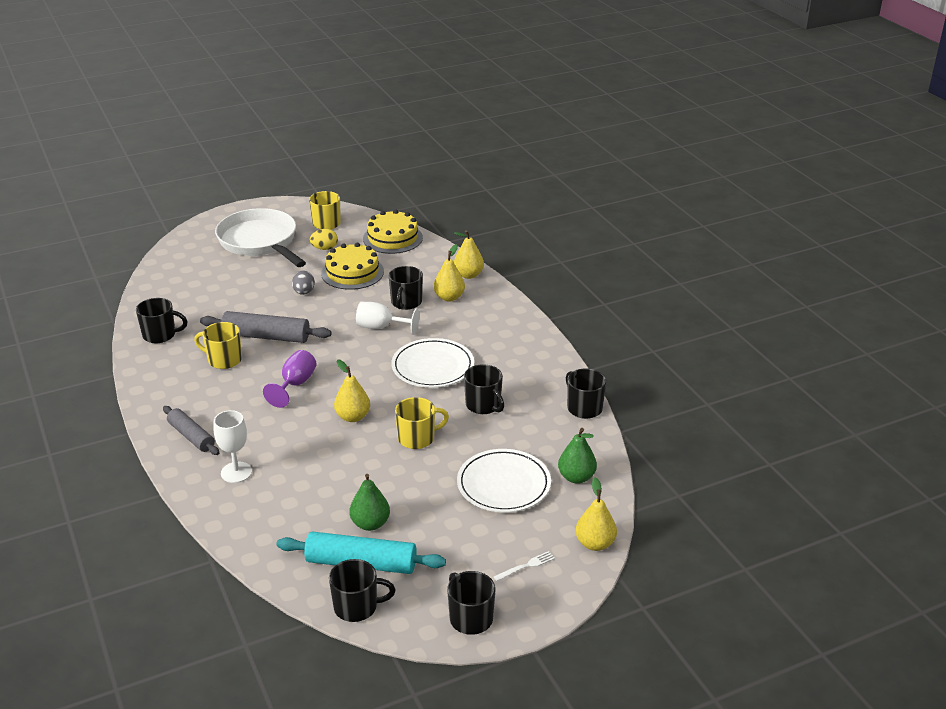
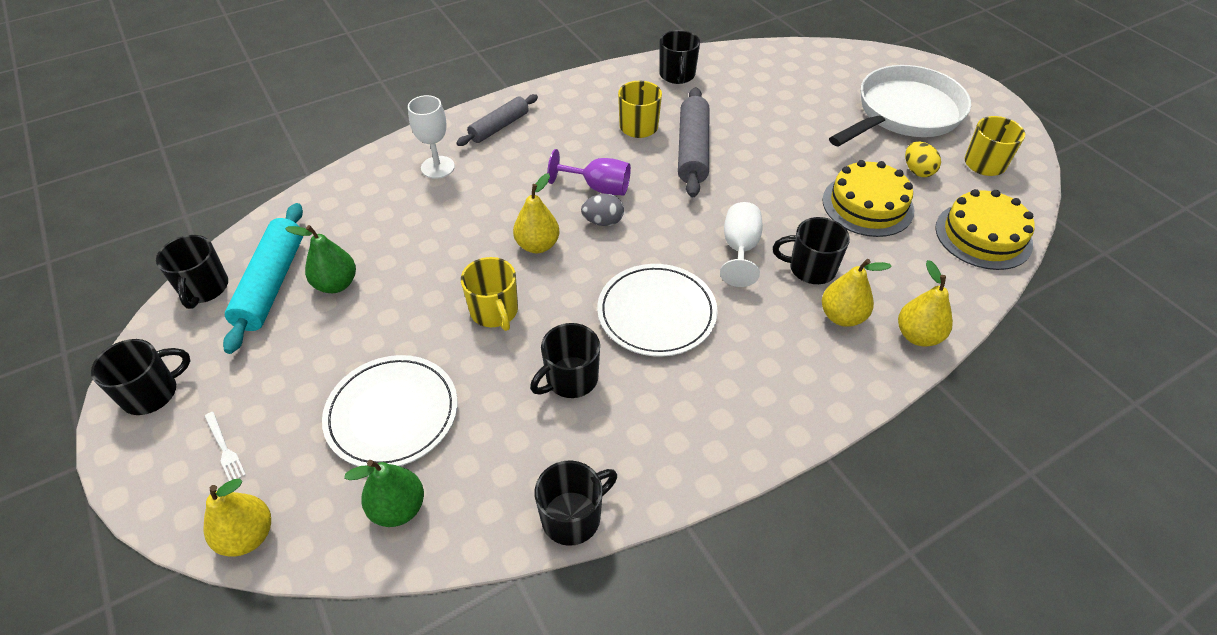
camera: 85 degrees right, 15 degrees up
(304, 292) = (800, 167): grey egg -> grey egg (603, 221)

